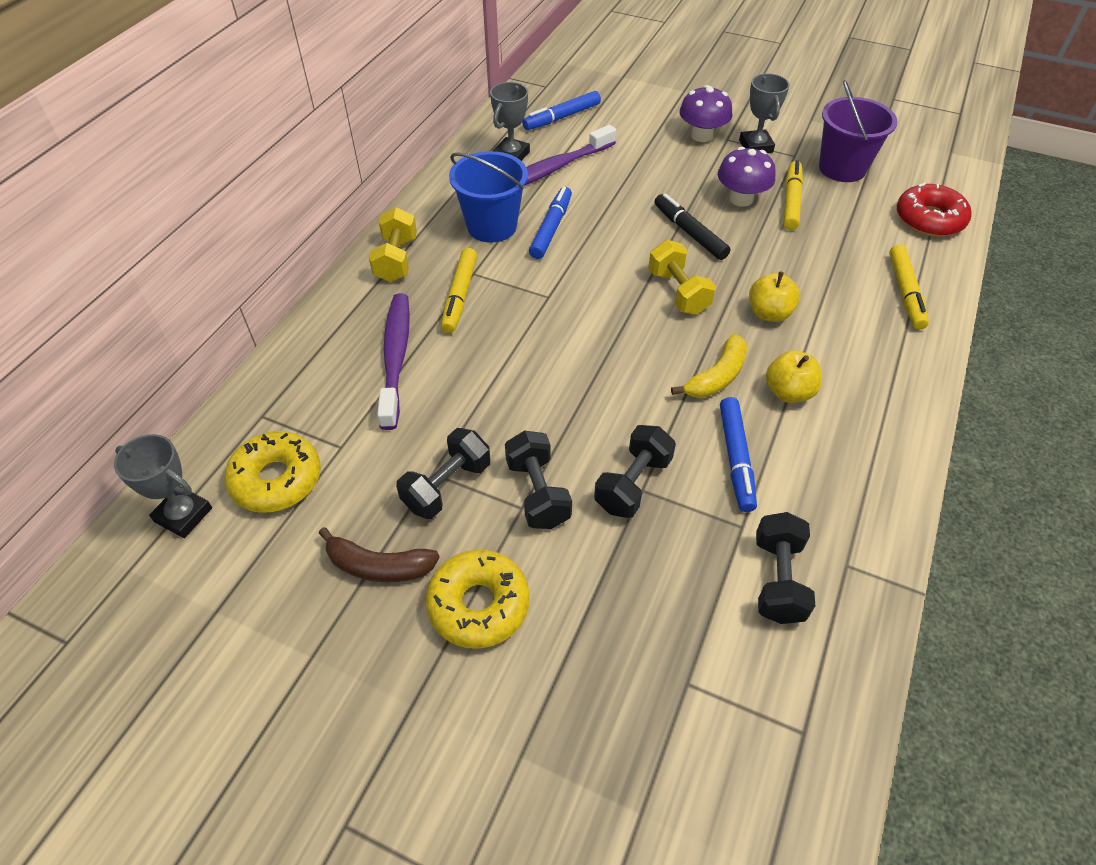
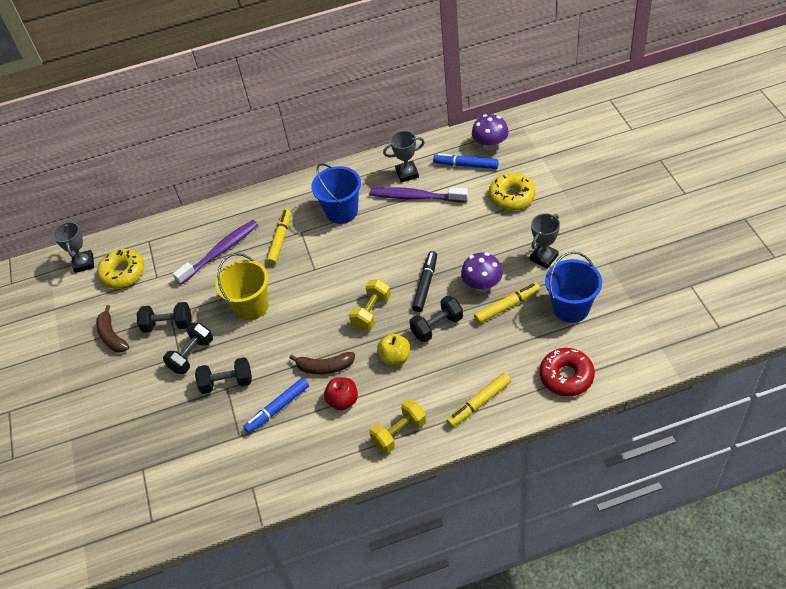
camera: 55 degrees right, 0 degrees up
(396, 260) = (280, 200): yellow dumbbell -> yellow dumbbell (399, 433)
(459, 296) = (280, 240): yellow marker -> yellow marker turned 135 degrees clockwise
(479, 605) = (121, 379): yellow donut -> yellow donut (512, 196)
(531, 383) = (251, 306): none -> yellow bucket
(551, 228) = (365, 232): blue marker -> none
(702, 136) = (524, 229): purple mushroom -> purple mushroom (490, 145)
(716, 377) = (324, 367): yellow banana -> brown banana
(777, 579) = (220, 467): black dumbbell -> black dumbbell (437, 326)
(788, 392) = (343, 401): yellow apple -> red apple
(842, 168) = (571, 308): purple bucket -> blue bucket

